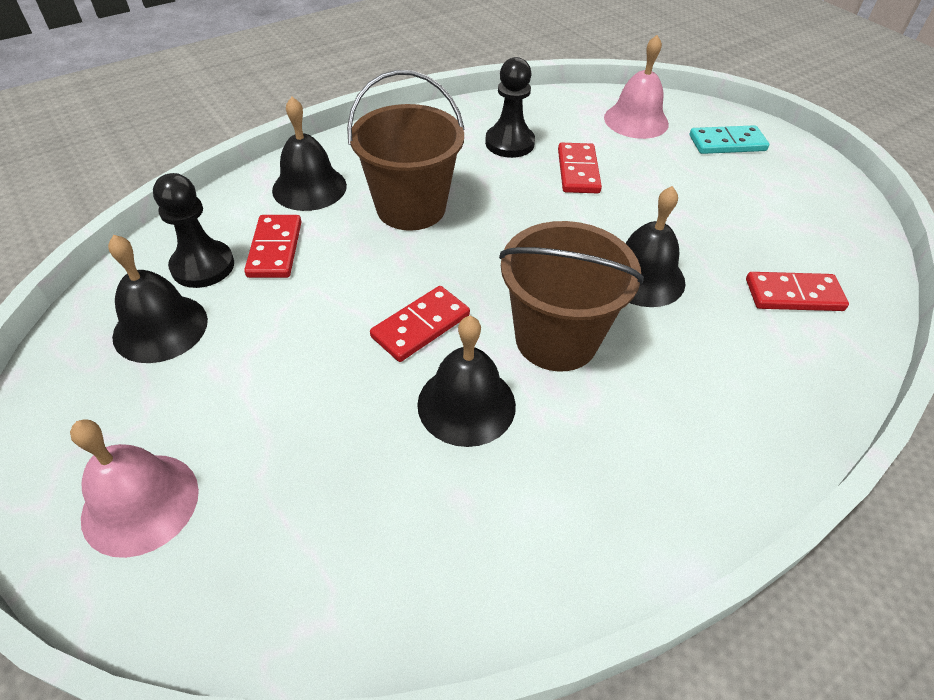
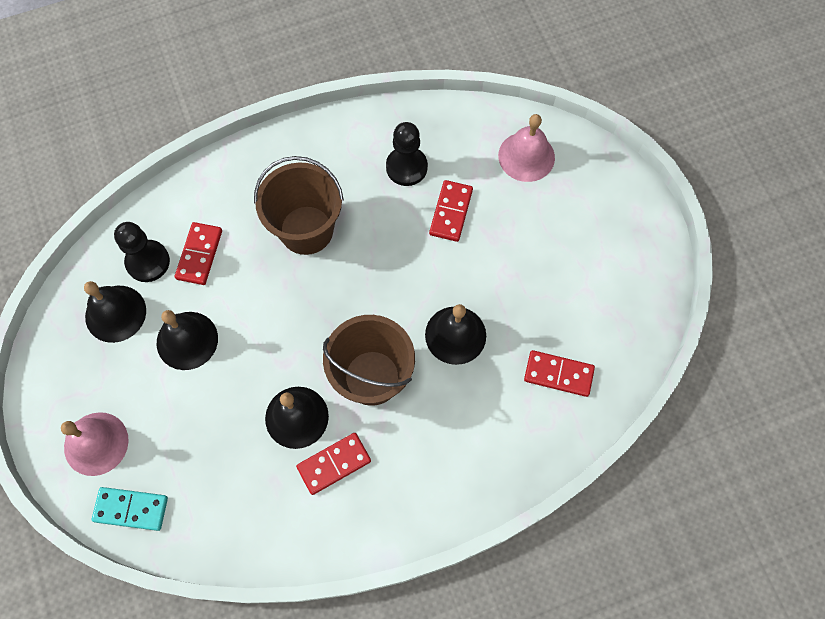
camera: 15 degrees right, 20 degrees up
(309, 187) = (235, 192): black bell -> black bell (187, 340)
(421, 326) = (284, 347): red domino -> red domino (334, 464)
(727, 143) = (593, 200): turquoise domino -> turquoise domino (131, 509)

